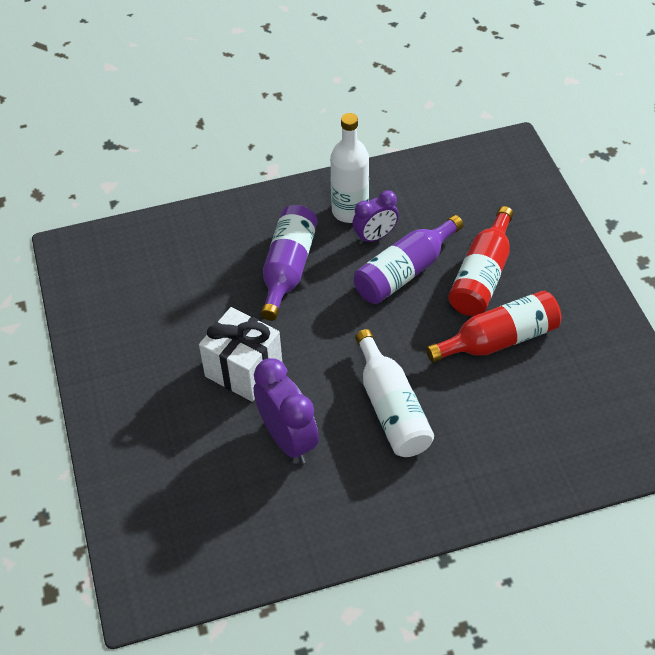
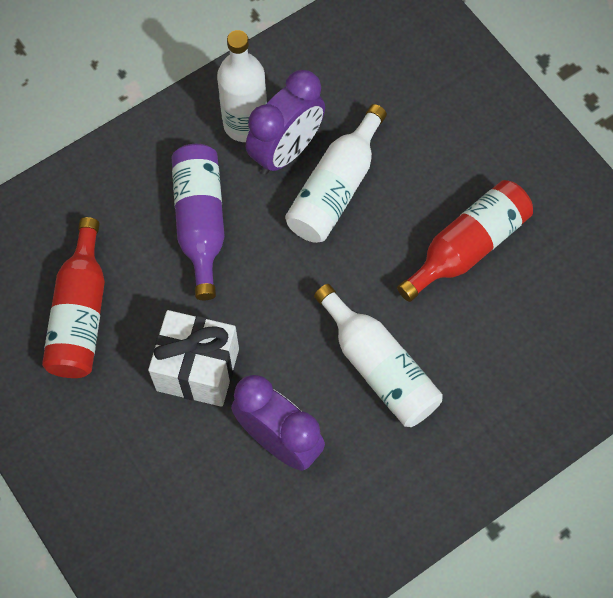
camera: 20 degrees left, 15 degrees up
(375, 237) = (286, 151): purple clock -> purple clock, size x1.57
(405, 272) = (336, 188): purple bottle -> white bottle
(482, 276) = (423, 169): red bottle -> red bottle (81, 314)

